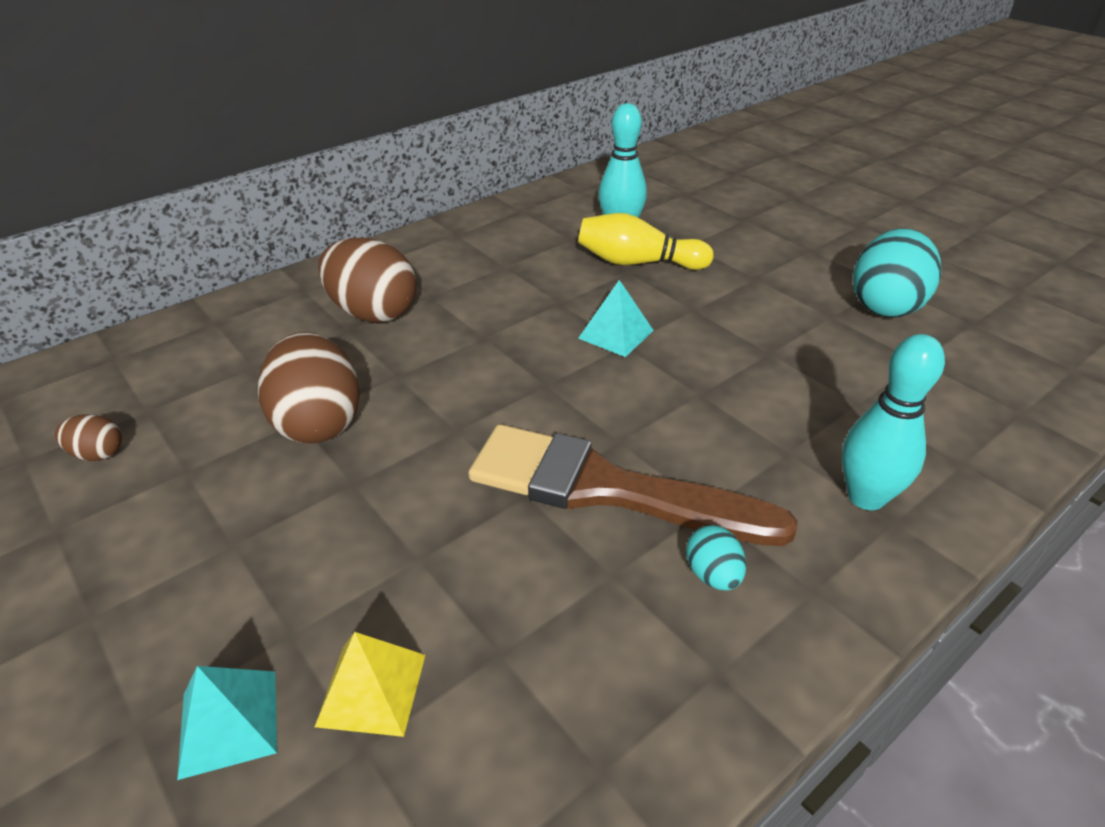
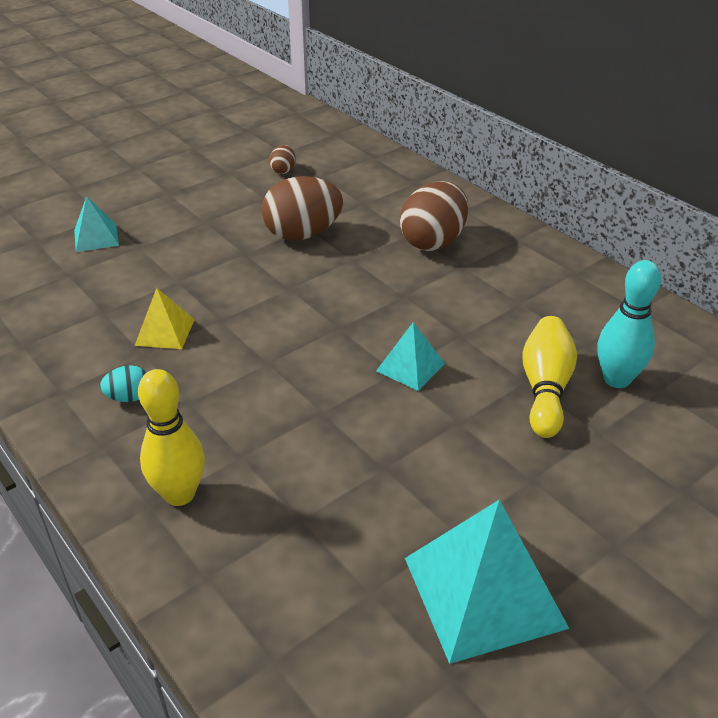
camera: 90 degrees right, 0 degrees up
(372, 689) = (97, 273): yellow pyramid -> yellow pyramid (165, 332)
(607, 489) = (218, 354): brown brush -> none
(866, 497) = (179, 494): turquoise bowling pin -> yellow bowling pin
(886, 305) = (484, 592): turquoise egg -> turquoise pyramid

